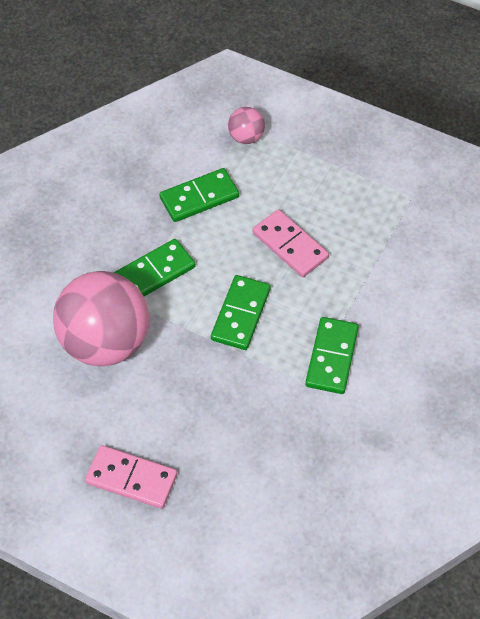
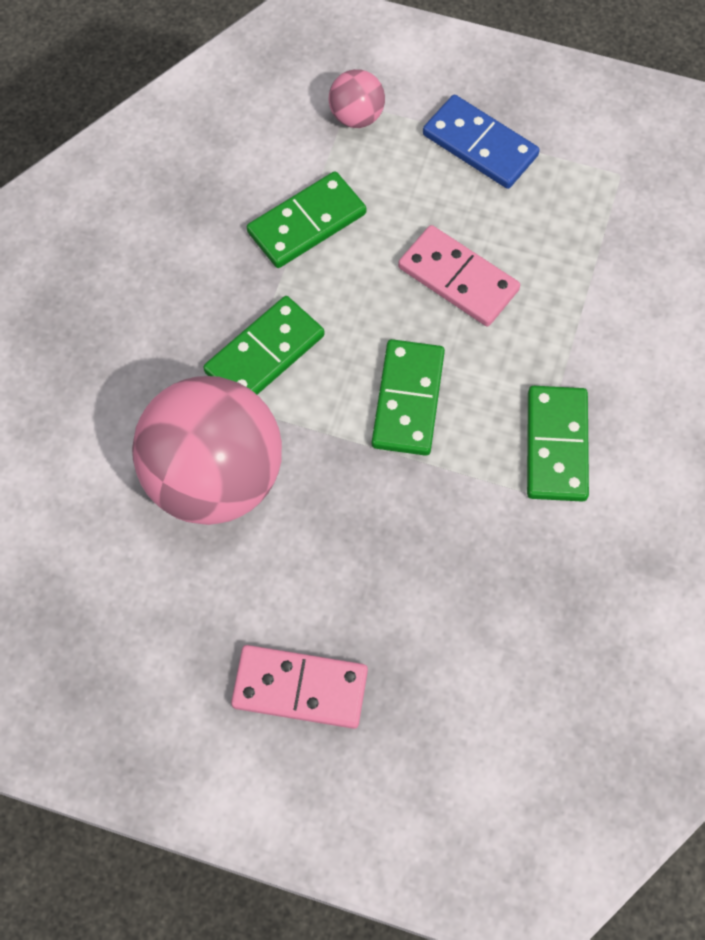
camera: 10 degrees left, 10 degrees up
(323, 166) = (480, 145): none -> blue domino

